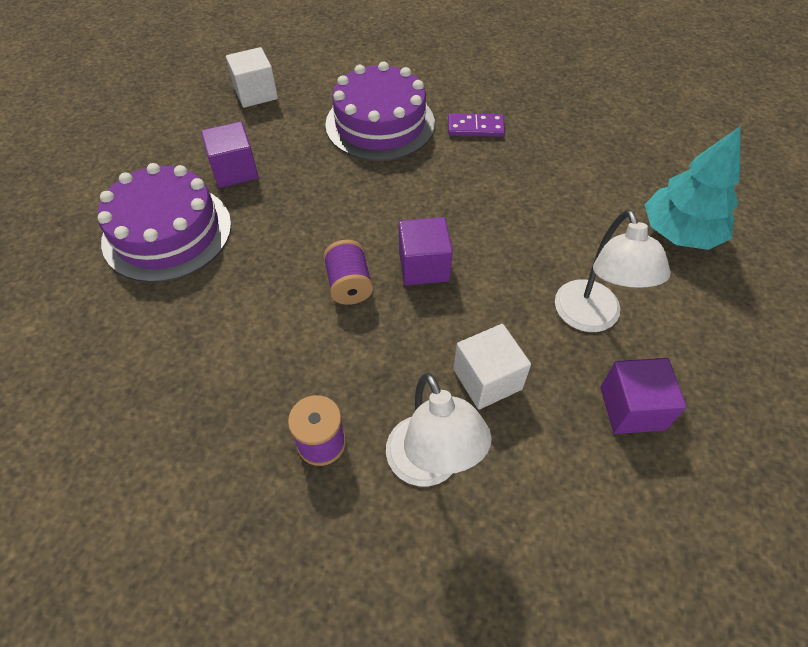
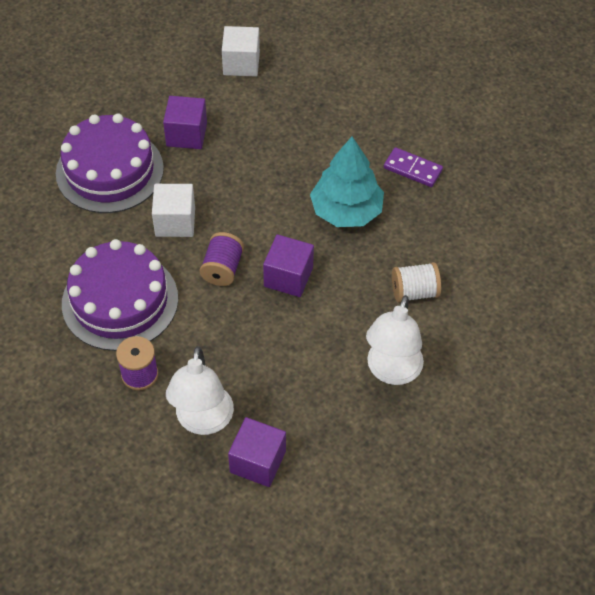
camera: 25 degrees right, 0 degrees up
(380, 123) = (331, 134): purple cake -> purple cake (120, 301)
(487, 379) = (280, 382): white cube -> white cube (175, 222)
(555, 232) = (414, 292): none -> white spool
(632, 408) = (373, 447): purple cube -> purple cube (258, 461)
(680, 232) = (521, 335): turquoise tree -> turquoise tree (346, 211)

